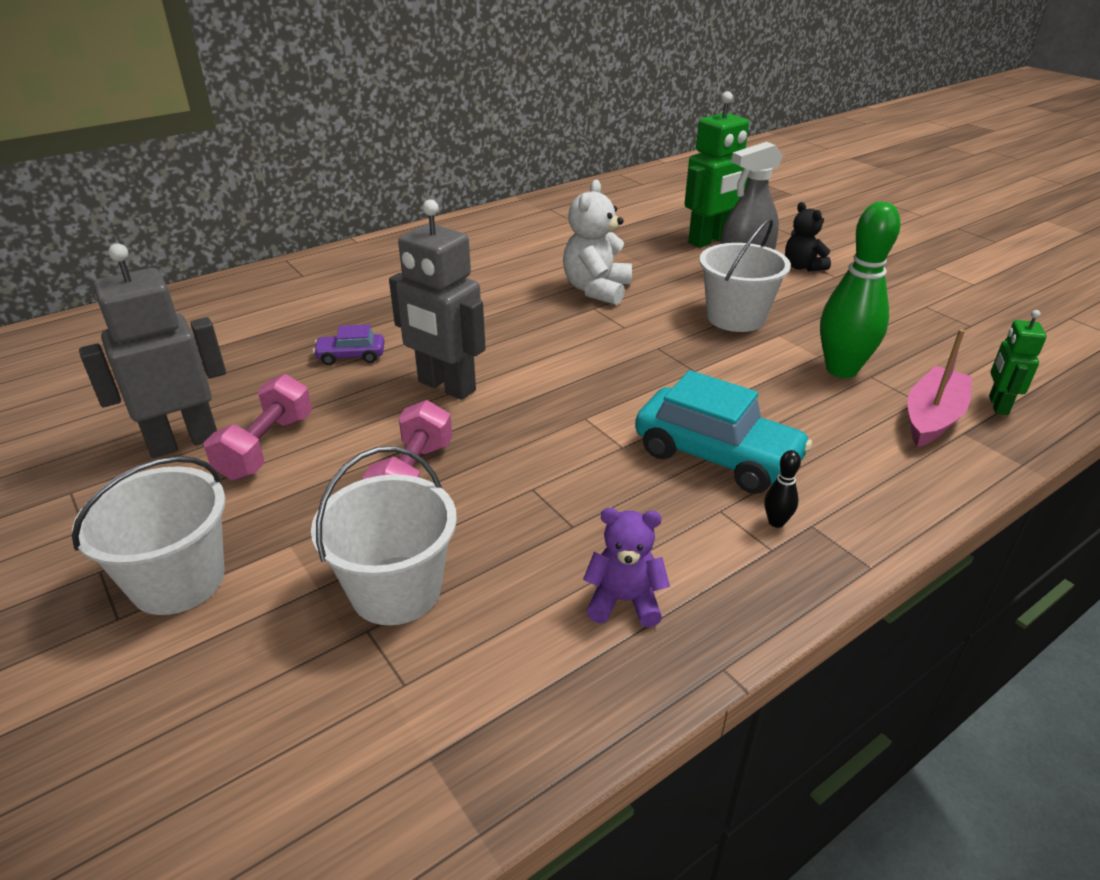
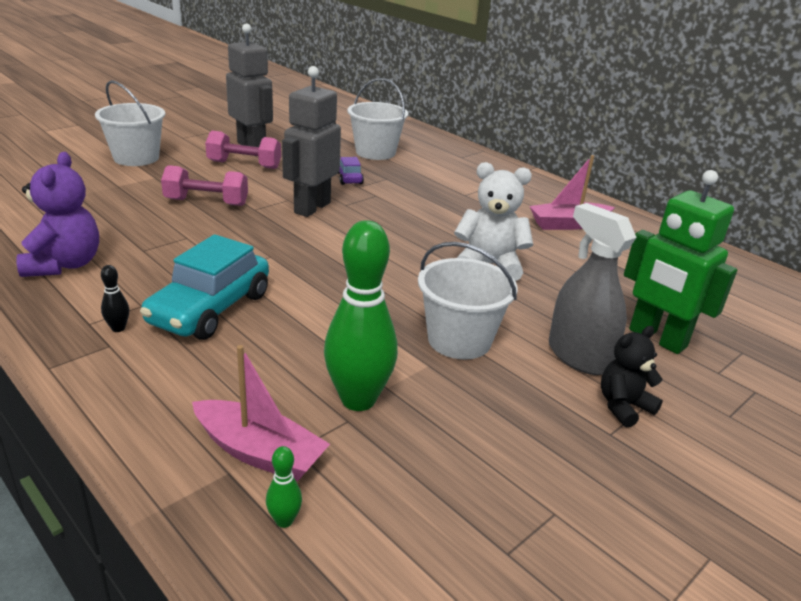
camera: 80 degrees right, 5 degrees down
(396, 590) = (106, 203): white bucket -> white bucket (375, 152)
(507, 242) = (568, 224): none -> pink boat
(624, 601) = (64, 264): purple teddy bear -> purple teddy bear, size x1.55
(997, 405) = (284, 520): green robot -> green bowling pin

